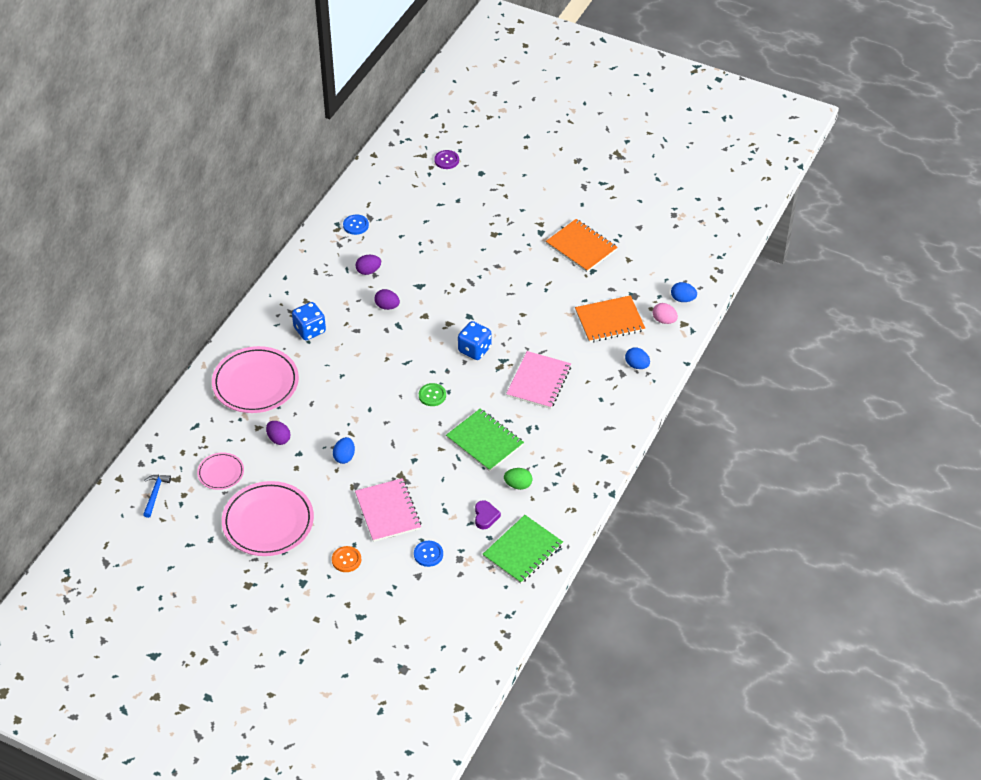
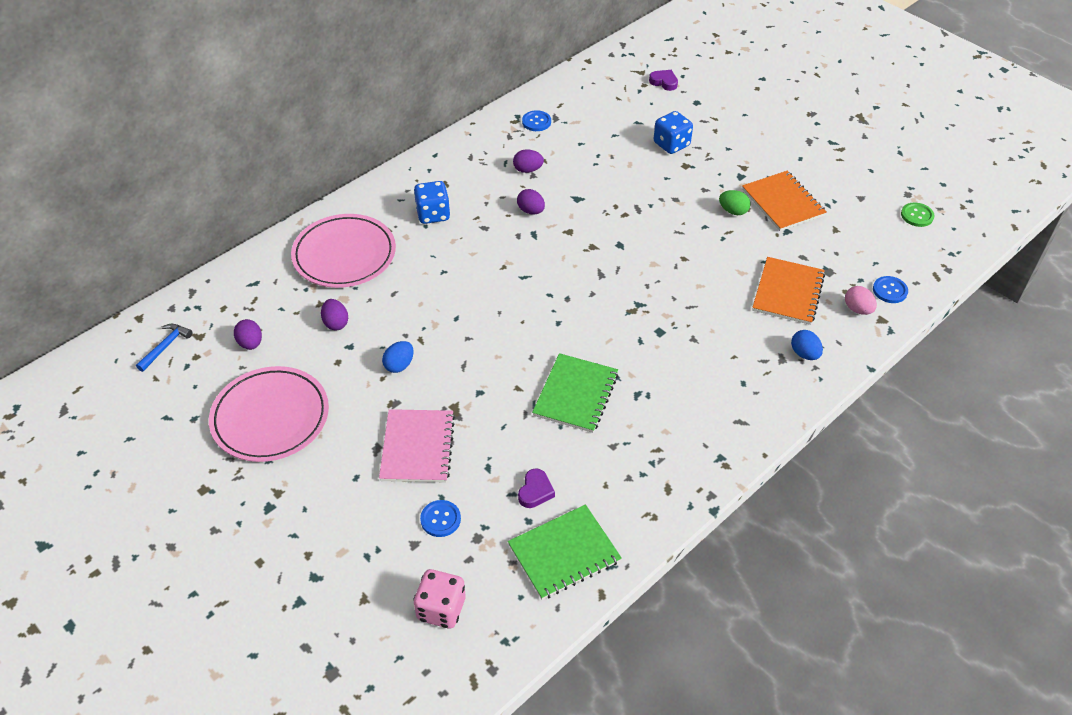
camera: 20 degrees right, 0 degrees up
(221, 473) = (250, 343): pink plate -> purple egg
(346, 560) = (336, 494): orange button -> none
(432, 395) = (536, 322): green button -> green button (917, 215)
(446, 160) = (664, 82): purple button -> purple heart
(456, 610) = (441, 609): none -> pink dice
(474, 349) = (610, 283): blue dice -> blue dice (671, 144)
(485, 441) = (576, 394): green notebook -> green notebook turned 45 degrees clockwise
(518, 485) = (594, 462): green egg -> green egg (733, 211)
(539, 381) = (672, 340): pink notebook -> none
(609, 321) = (788, 292): orange notebook -> orange notebook turned 75 degrees counterclockwise
(683, 299) = (890, 290): blue egg -> blue button

